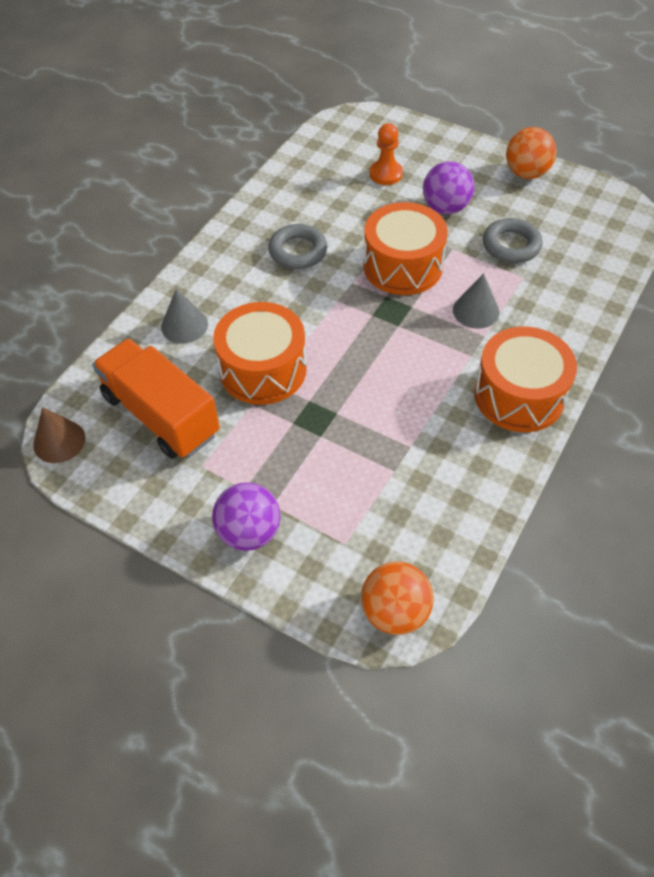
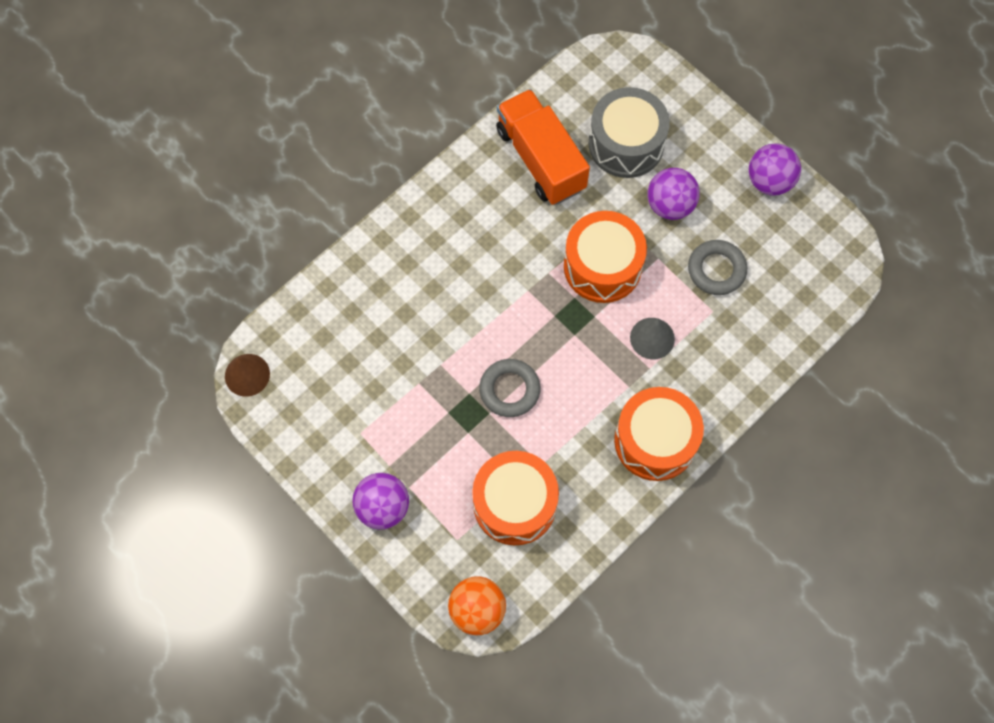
camera: 15 degrees right, 15 degrees up
(161, 415) = (338, 372): orange truck -> orange truck (540, 159)
(184, 325) = (380, 280): grey cone -> none
(263, 369) = (438, 349): orange drum -> orange drum (515, 504)
(298, 251) = (508, 221): grey ring -> grey ring (509, 390)
(385, 174) = (626, 144): orange pawn -> grey drum
(526, 173) = (769, 181): orange ball -> purple ball

